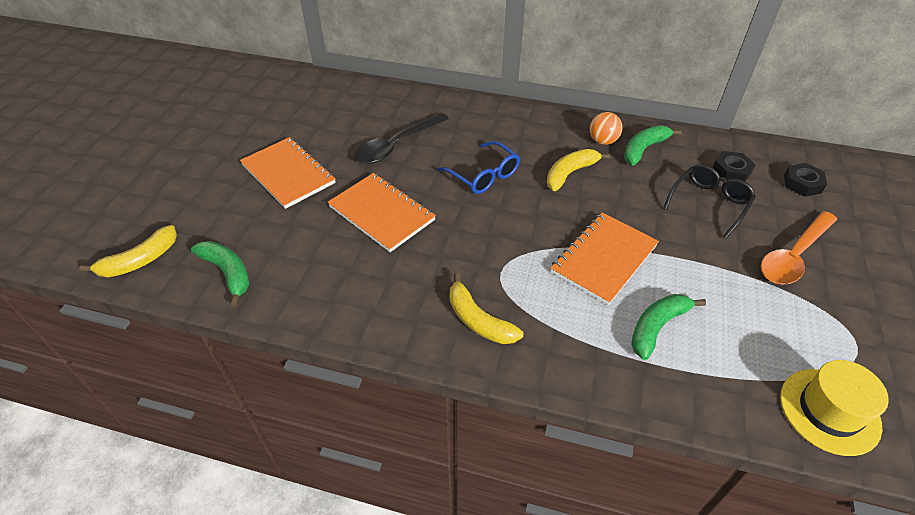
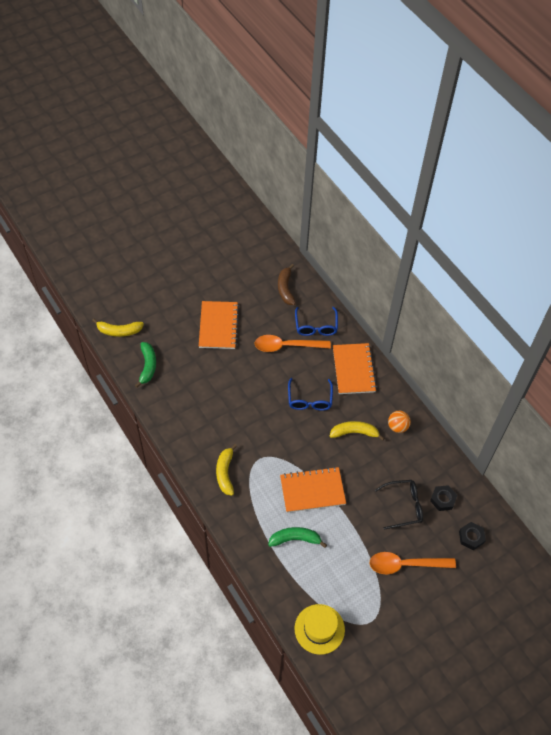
camera: 40 degrees right, 10 degrees up
(334, 100) = (285, 288): none -> brown banana
(381, 213) = (239, 384): orange notebook -> orange notebook (353, 369)
(396, 145) = (286, 346): black spoon -> orange spoon
(408, 111) = (316, 326): none -> blue glasses
(644, 149) = (413, 449): green banana -> none

